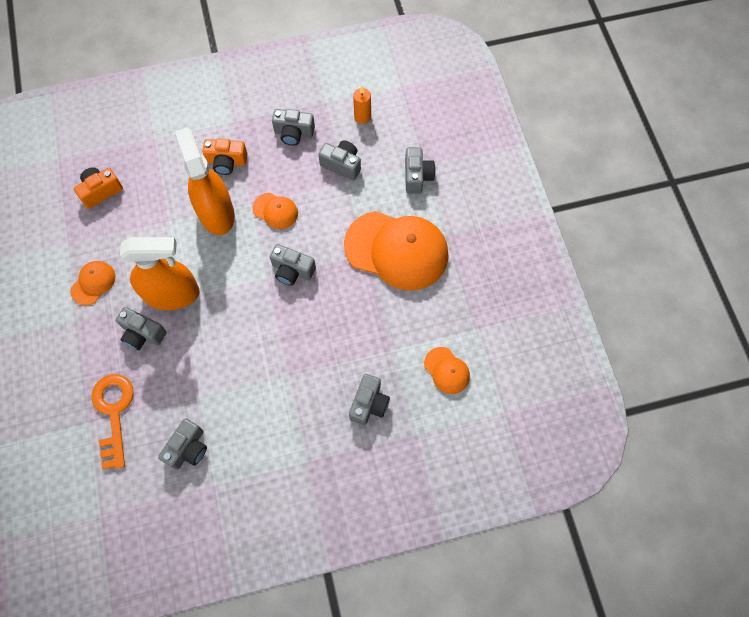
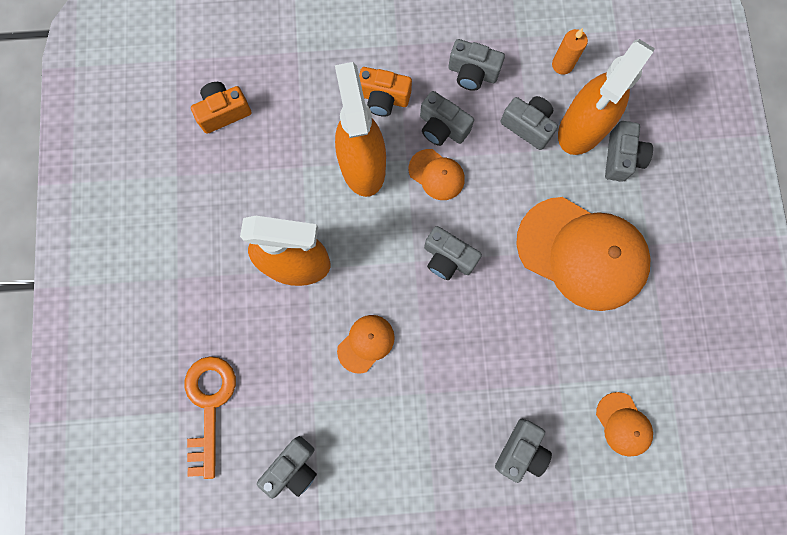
camera: 10 degrees right, 10 degrees up
(93, 283) = (202, 232): orange cap -> orange cap (366, 343)
(143, 334) = (255, 309): grey camera -> grey camera (442, 127)
(384, 159) = (582, 128): none -> orange spray bottle

